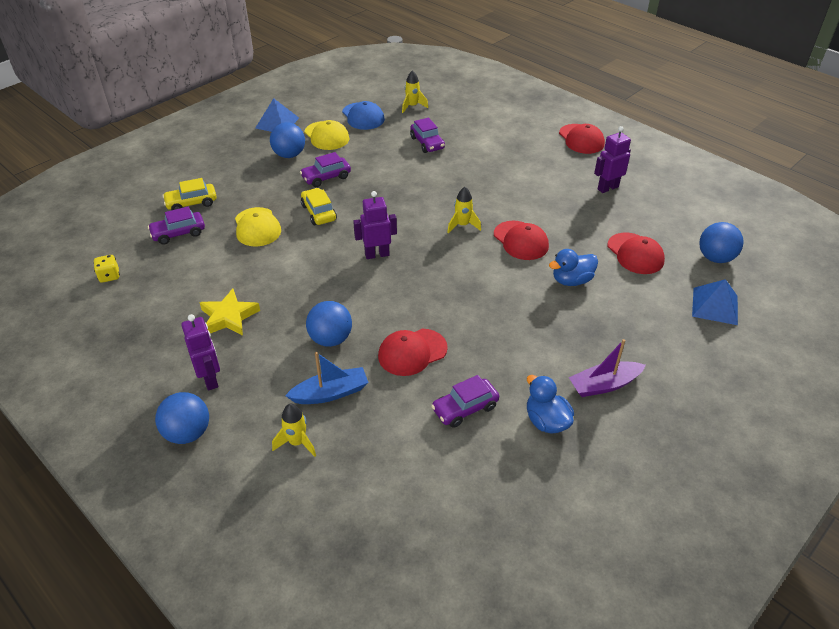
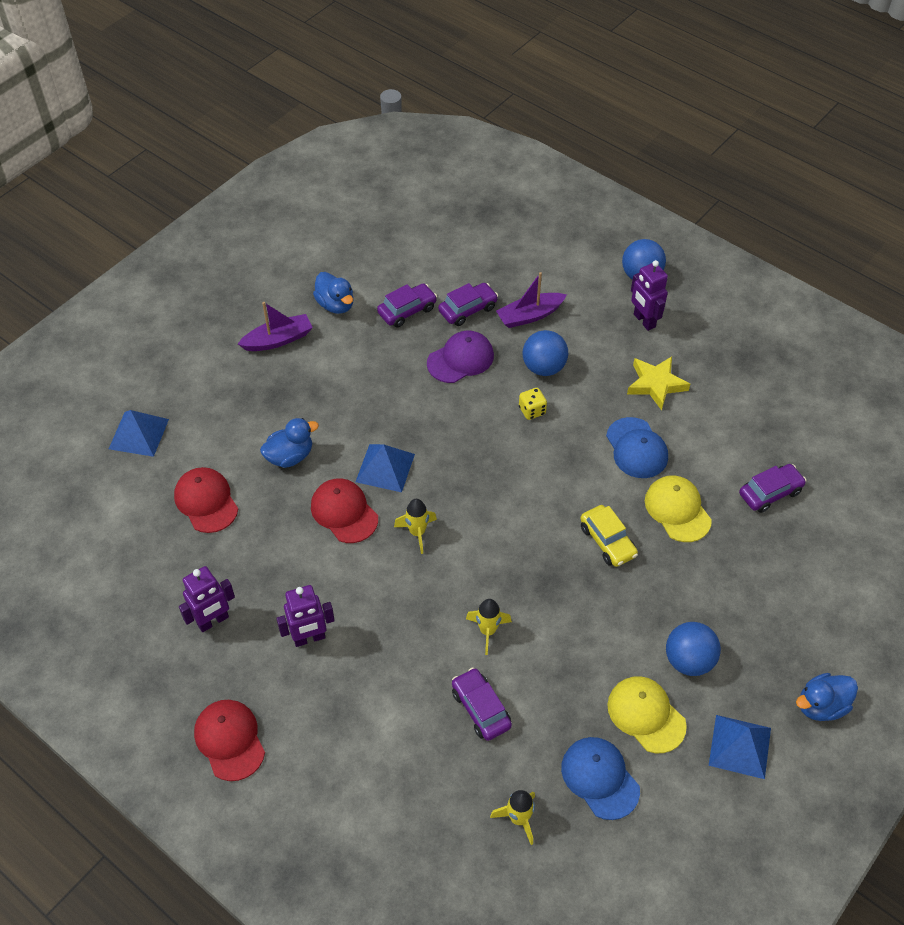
camera: 175 degrees right, 10 degrees up
(109, 276) = (812, 425): yellow dice -> yellow dice (532, 410)
(191, 203) = (782, 546): yellow car -> none
(219, 134) = (821, 706): none -> blue duck
(270, 268) = (636, 448): none -> blue cap
(297, 442) = (546, 274): yellow rocket -> yellow rocket (488, 631)
(326, 177) = (618, 612): purple car -> purple car (468, 309)
(330, 393) = (529, 316): blue boat -> purple boat
(377, 254) = (518, 477): purple robot -> purple robot (309, 638)
(412, 352) = (460, 359): red cap -> purple cap
(488, 267) = (385, 467): none -> blue pyramid
(715, 258) = (110, 502): blue ball -> none

